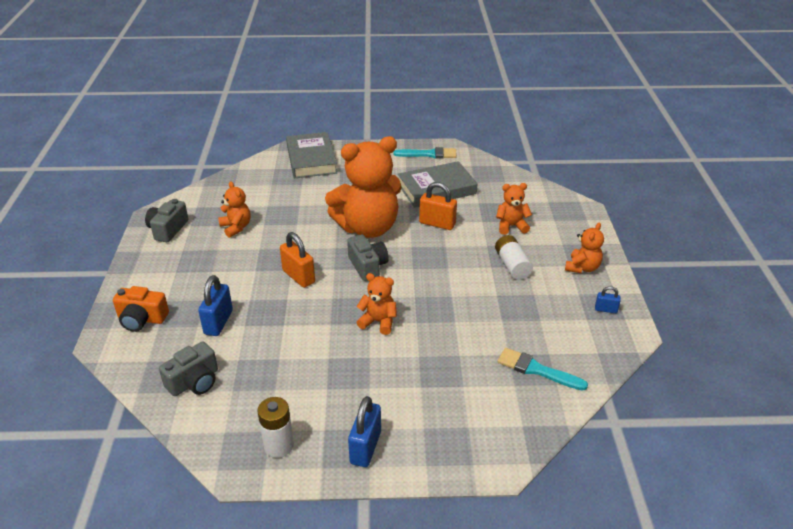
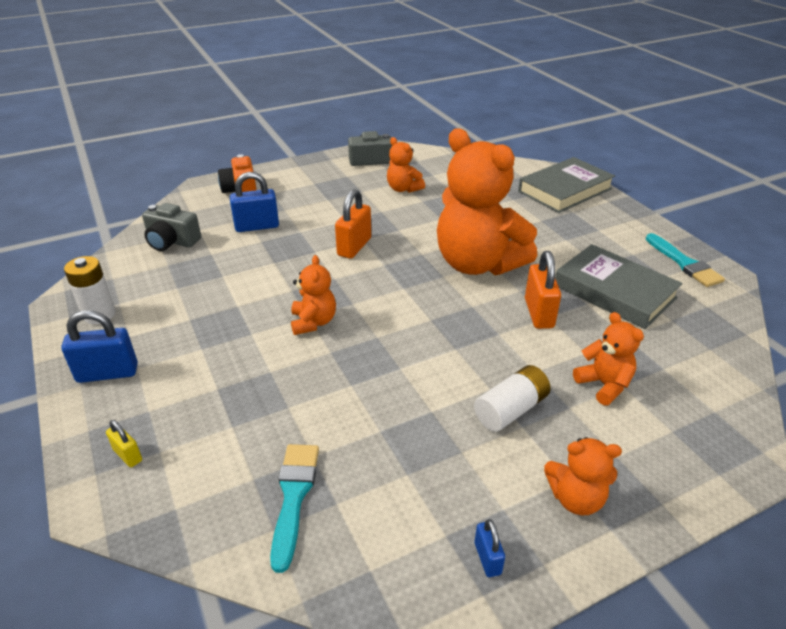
camera: 65 degrees right, 0 degrees up
(236, 227) = (403, 189): orange teddy bear -> orange teddy bear turned 105 degrees clockwise
(367, 266) = (406, 285): grey camera -> none
(464, 444) = (128, 455): none -> yellow padlock

